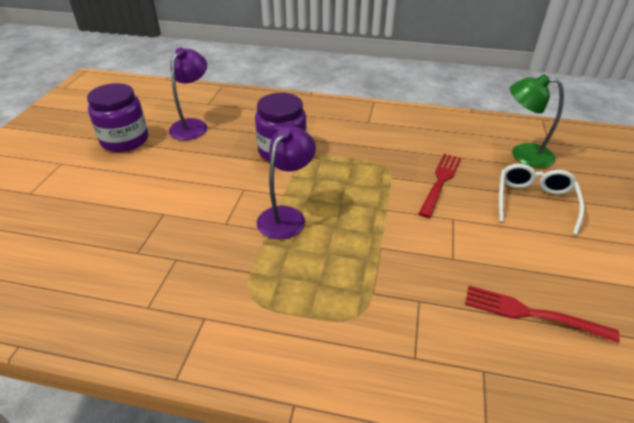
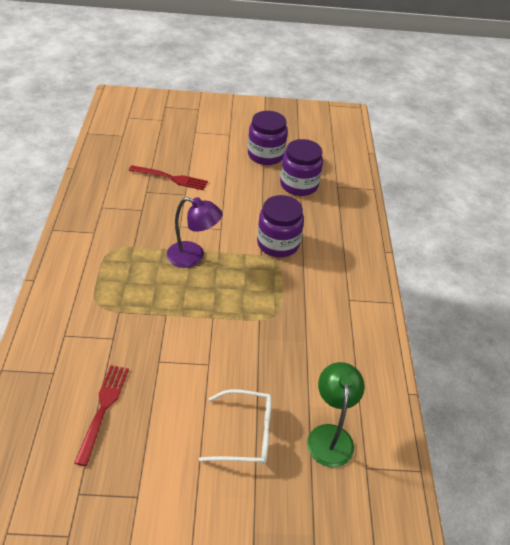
camera: 75 degrees right, 5 degrees up
(192, 125) = (299, 185): purple lamp -> purple jar
(440, 182) = (260, 357): red fork -> red fork (171, 178)

